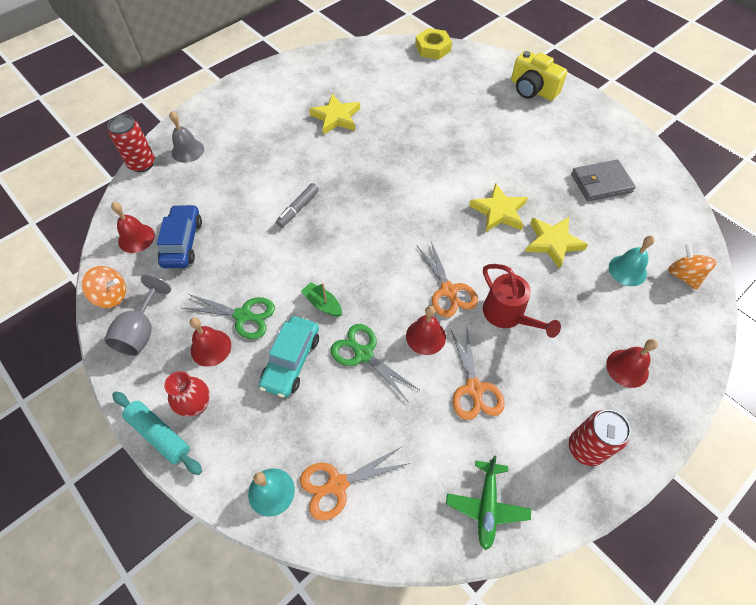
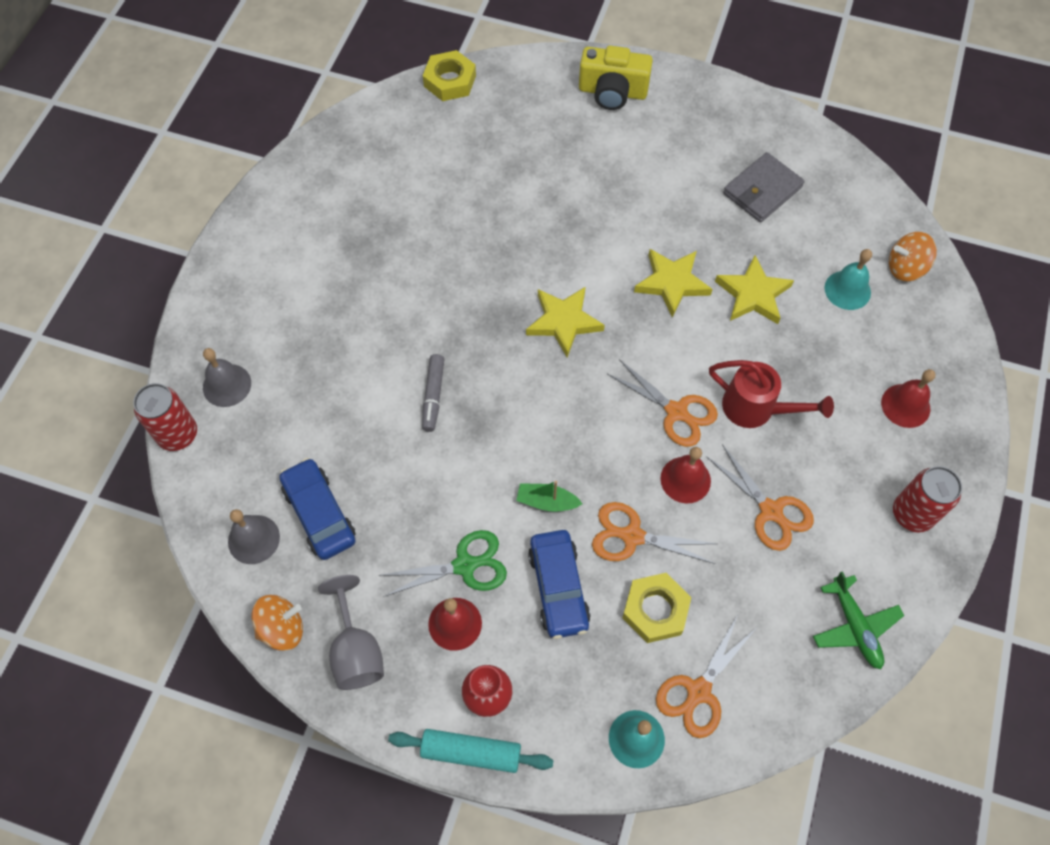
camera: 30 degrees left, 5 degrees up
(136, 238) = (253, 539): red bell -> grey bell
(291, 361) = (558, 588): turquoise car -> blue car
(336, 117) = (392, 244): yellow star -> yellow star (564, 322)
(346, 411) = (655, 610): none -> yellow nut
(363, 354) = (632, 536): green scissors -> orange scissors
(683, 275) = (905, 268): orange spinning top -> orange spinning top turned 45 degrees counterclockwise

